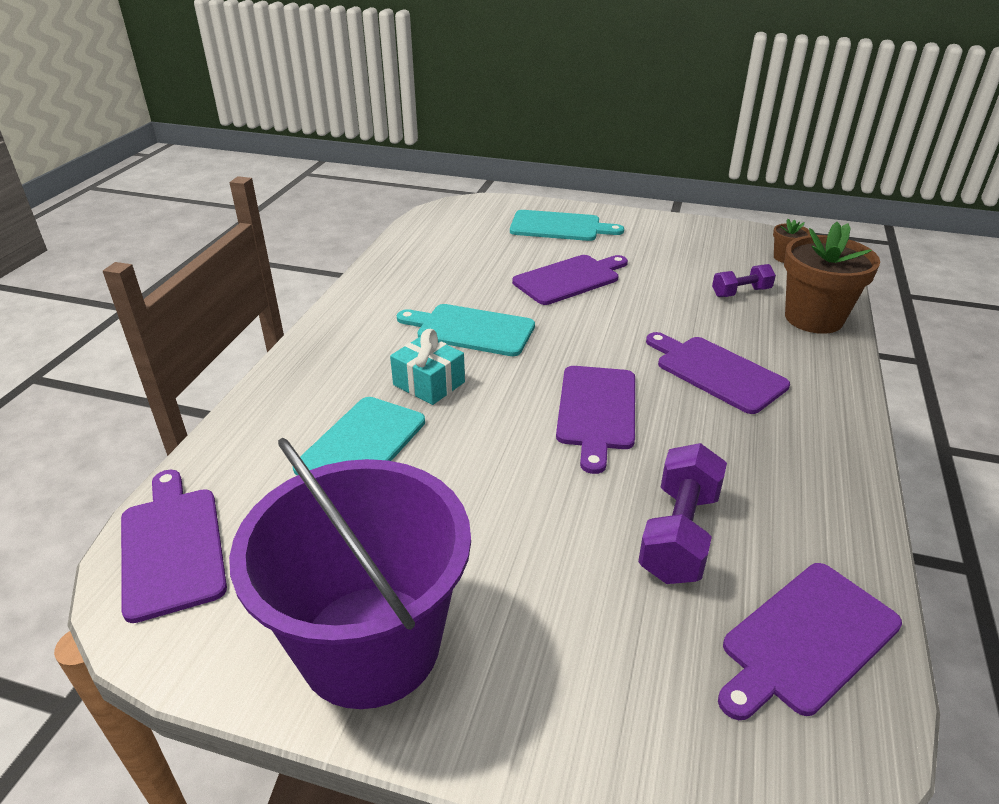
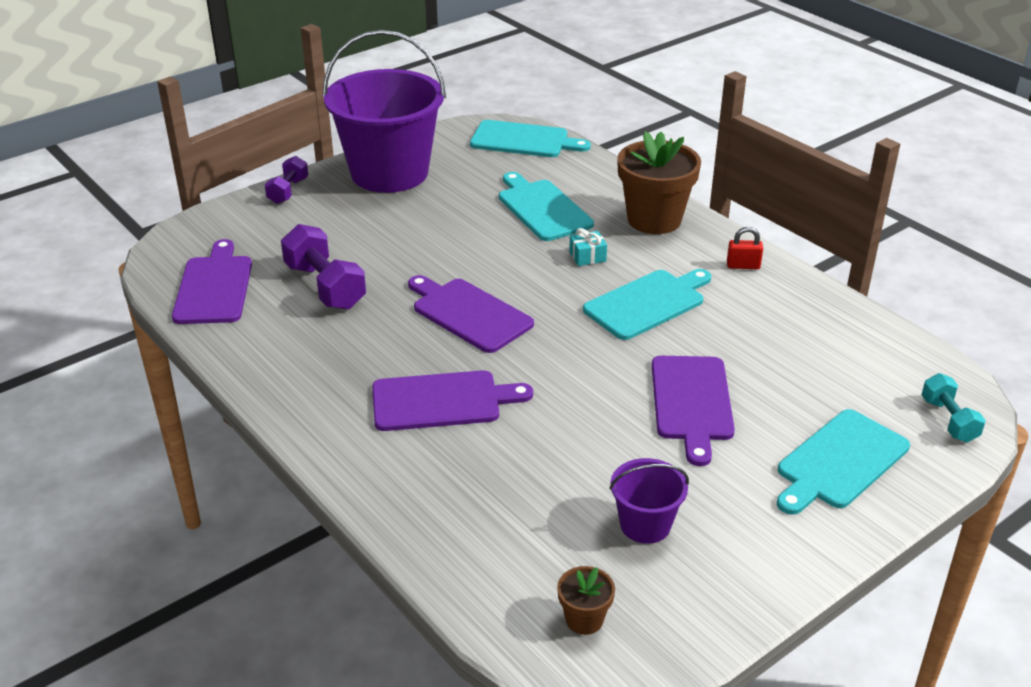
camera: 125 degrees right, 0 degrees up
(172, 546) = (524, 140): purple cutting board -> turquoise cutting board
(366, 306) = (743, 266): none -> red padlock
(429, 383) = (587, 256): turquoise gift -> turquoise gift, size x0.62
(478, 208) = (949, 420): none -> turquoise dumbbell
(697, 262) = (645, 525): none -> purple bucket
(741, 292) = (545, 512): purple dumbbell -> purple dumbbell (288, 191)
(813, 318) = (443, 530): brown flower pot -> brown flower pot (654, 219)

